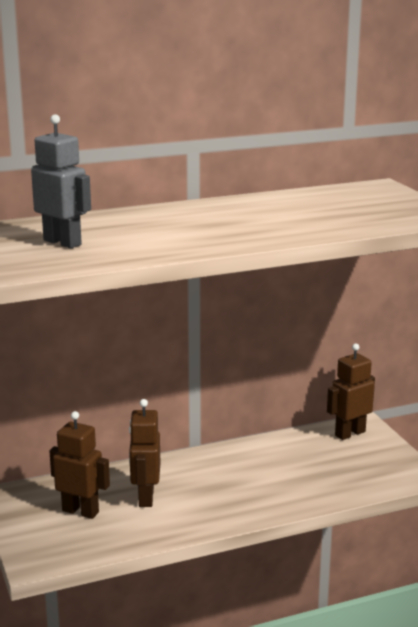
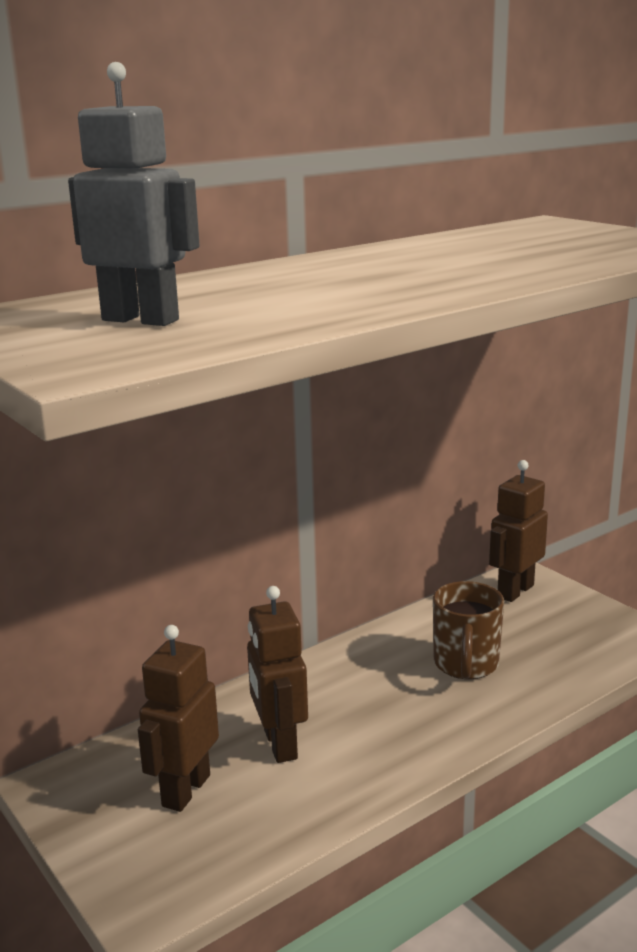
camera: 15 degrees left, 0 degrees up
(80, 511) = (185, 790): brown robot -> brown robot turned 75 degrees counterclockwise
(285, 473) = (466, 665): none -> brown mug

